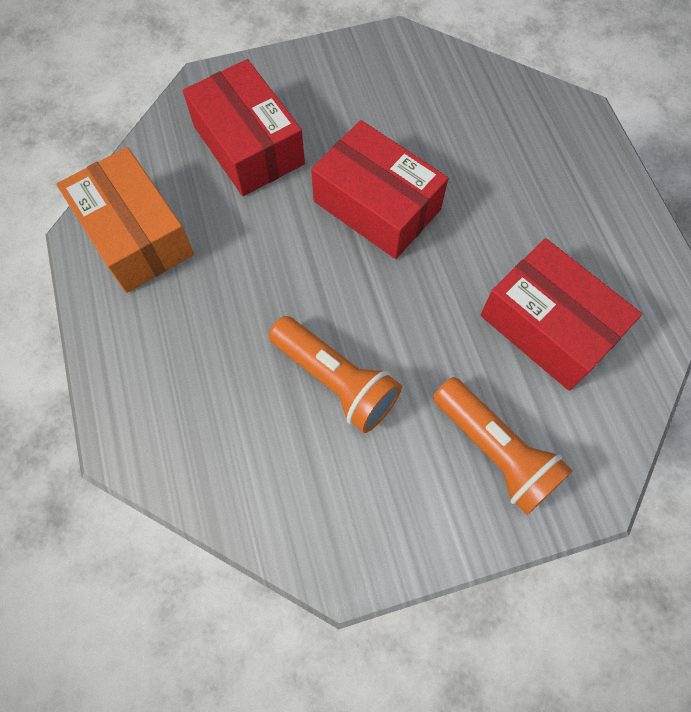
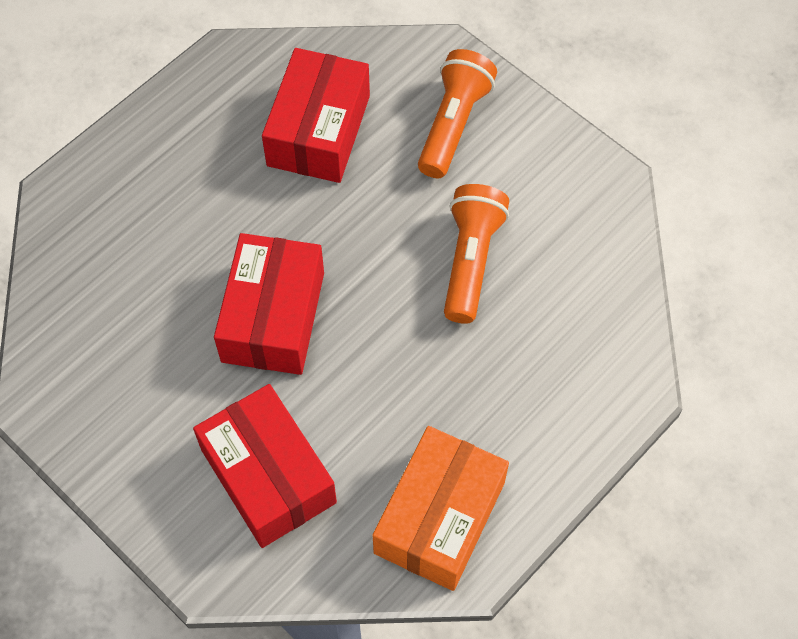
camera: 120 degrees left, 5 degrees down
(248, 145) = (268, 476): red box -> red box turned 60 degrees counterclockwise

